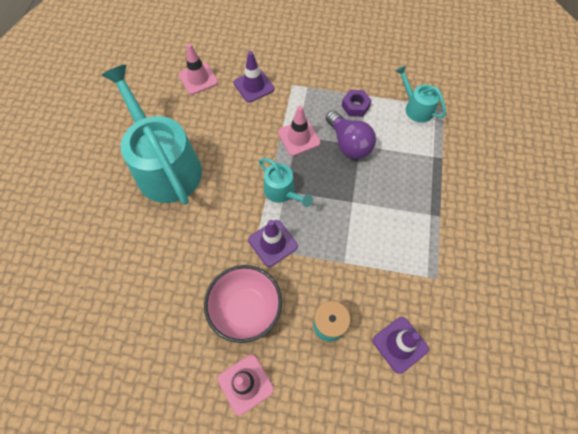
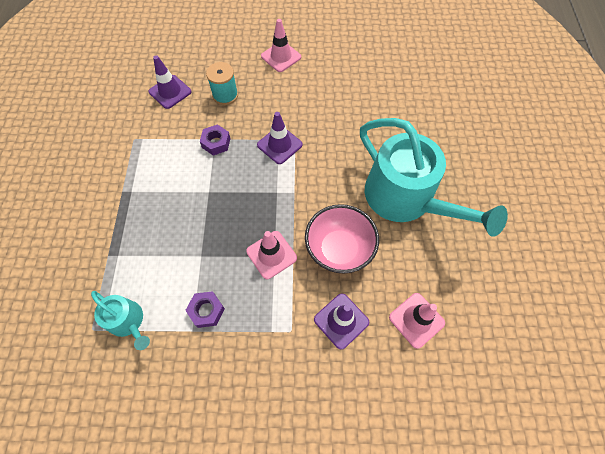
camera: 170 degrees right, 0 degrees up
(246, 309) = (291, 96): pink bowl -> pink bowl (339, 249)
(282, 192) = (279, 191): turquoise watering can -> none
(342, 257) = (216, 143): none -> purple nut
(349, 144) = (213, 256): purple light bulb -> none

